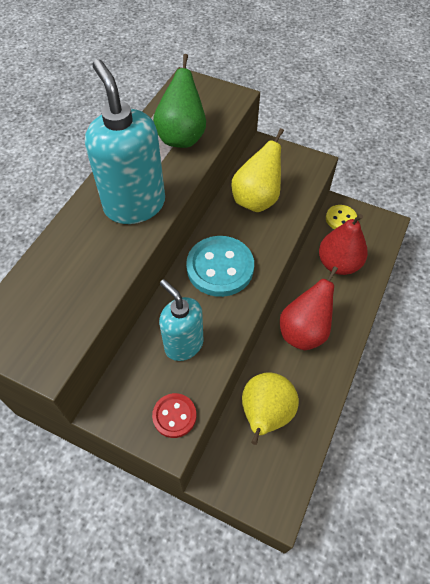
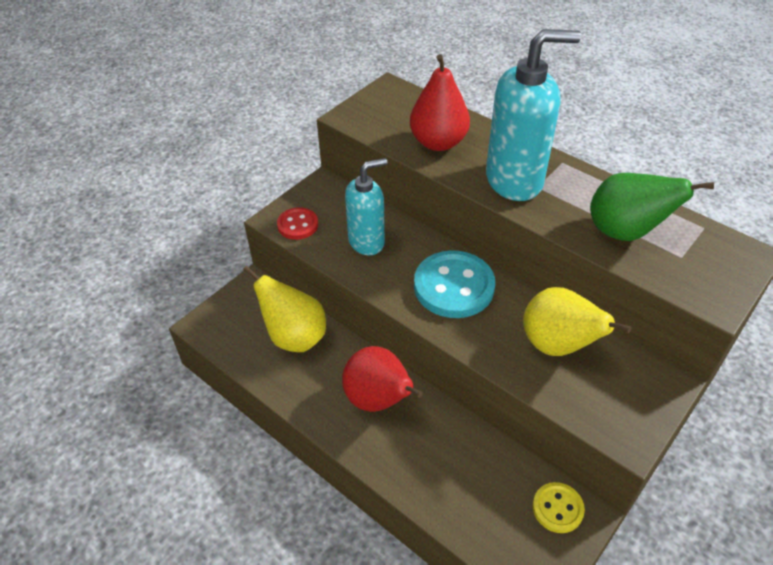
camera: 105 degrees right, 10 degrees down
(338, 264) = (472, 475): red pear -> red pear (438, 142)

